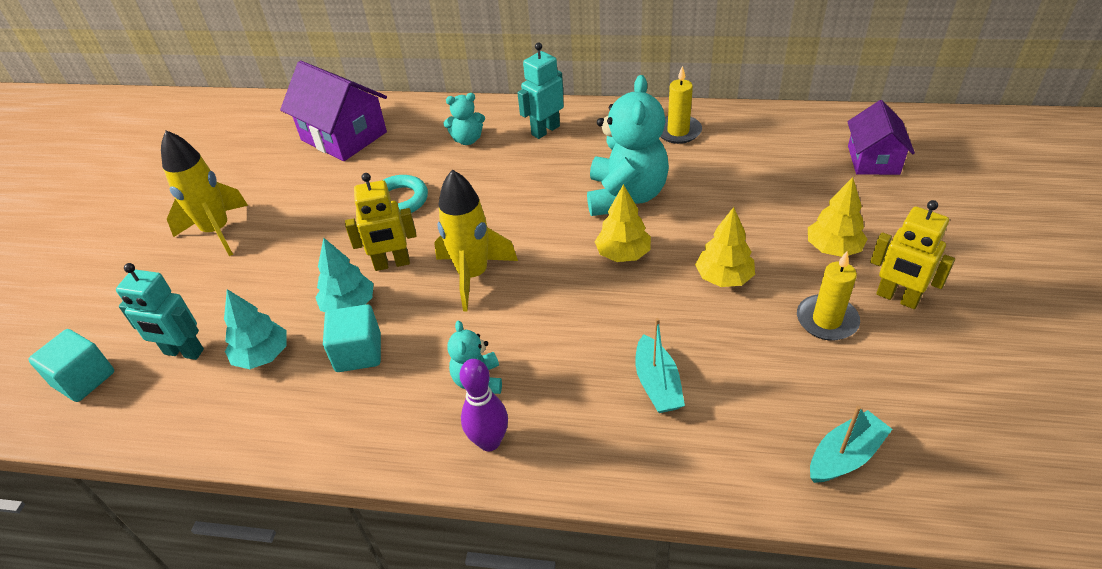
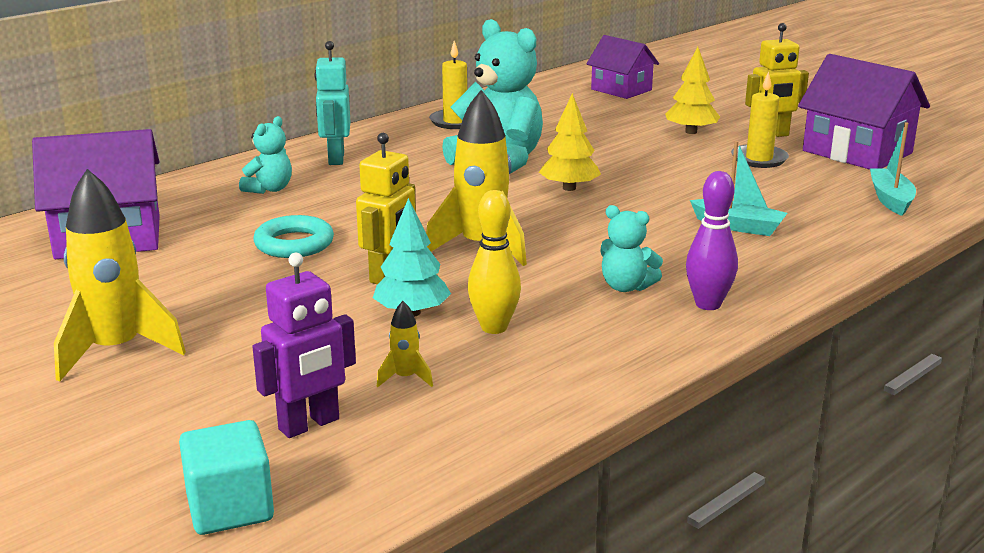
camera: 55 degrees left, 20 degrees down
(183, 352) = (309, 425): turquoise robot -> purple robot
(262, 355) = (405, 378): turquoise tree -> yellow rocket
(358, 353) = (494, 327): turquoise cube -> yellow bowling pin
(723, 278) = (661, 169): yellow tree -> none
(941, 375) = (857, 152): none -> purple house

